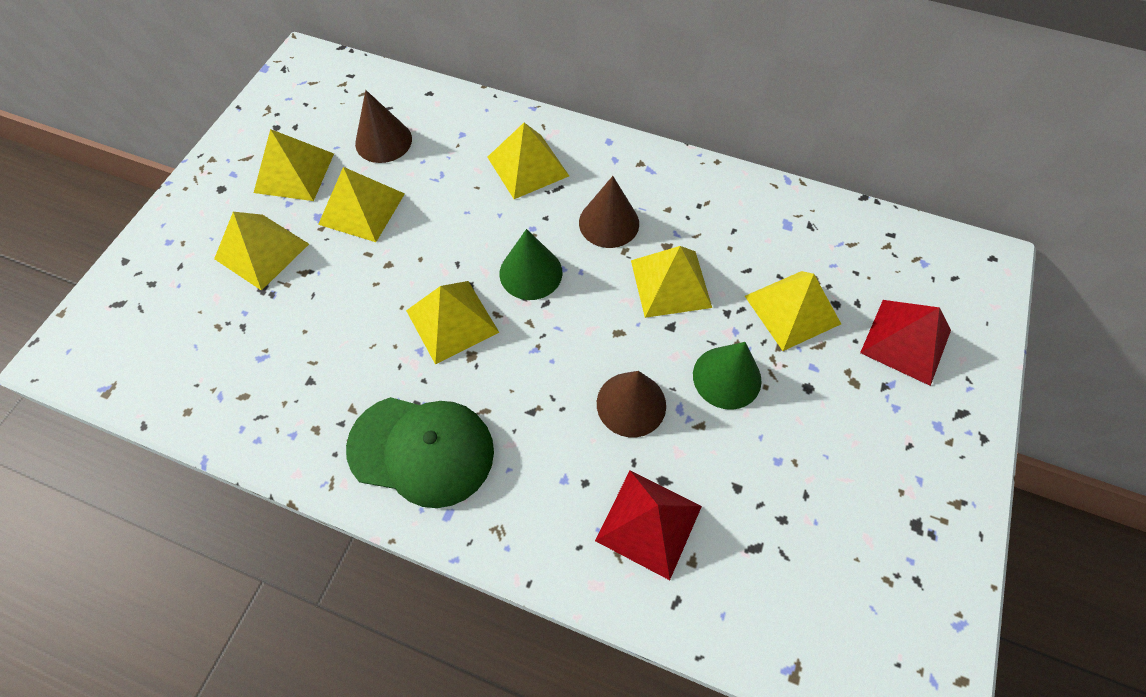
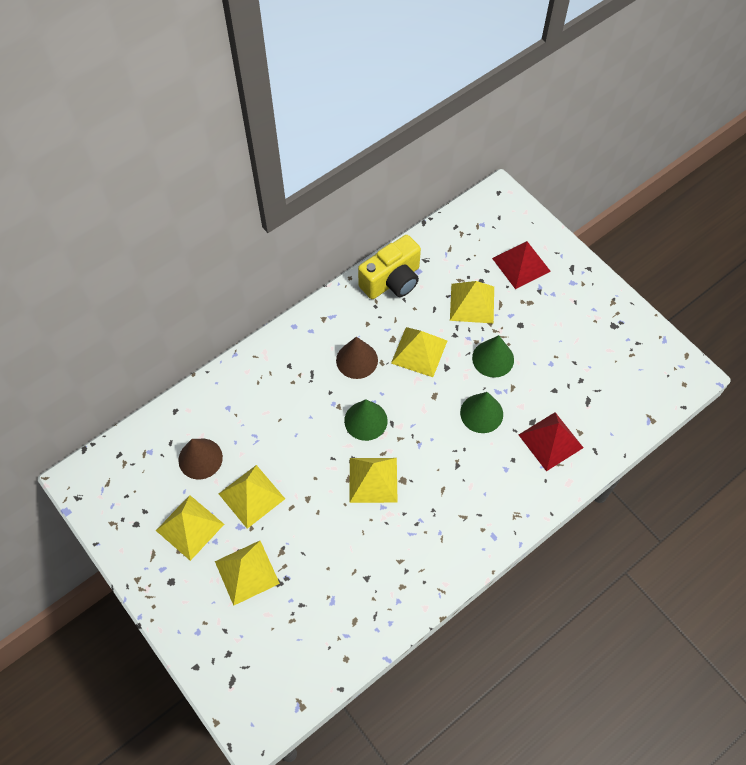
camera: 60 degrees left, 0 degrees up
(422, 450) = (448, 533): green cap -> none
(528, 166) = (283, 382): yellow pyramid -> none
(631, 404) = (481, 413): brown cone -> green cone
(749, 205) = (392, 281): none -> yellow camera

